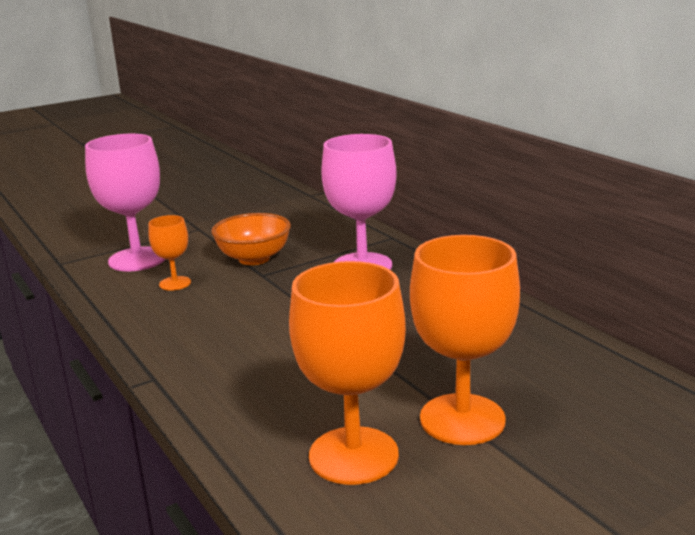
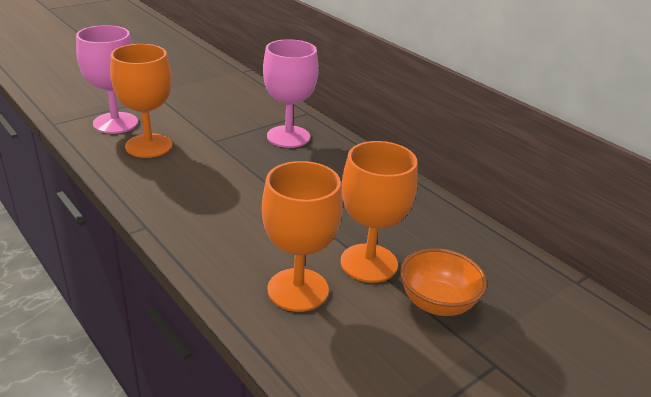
camera: 10 degrees left, 10 degrees up
(175, 283) = (149, 146): orange goblet -> orange goblet, size x1.94
(254, 259) = (206, 127): orange bowl -> orange bowl (437, 303)

